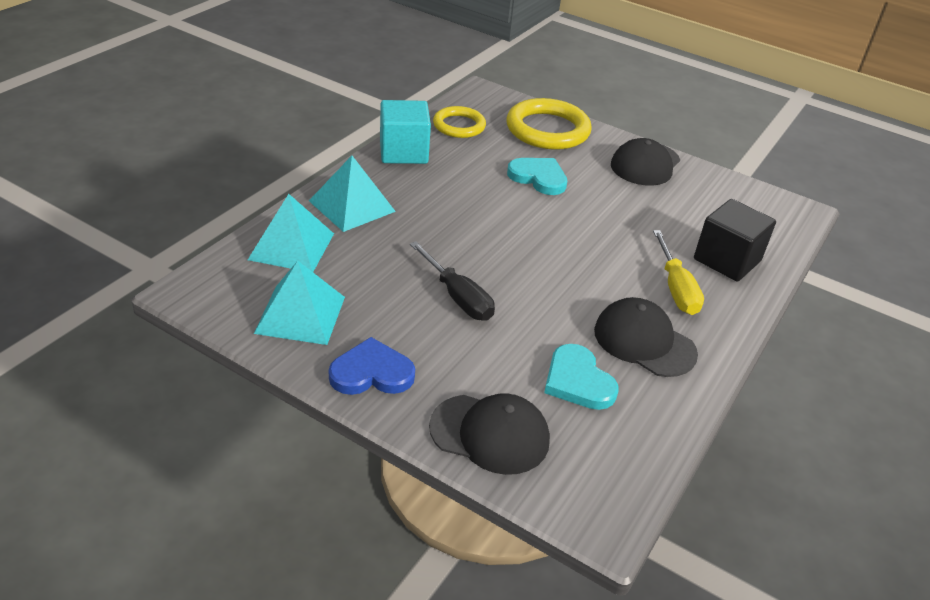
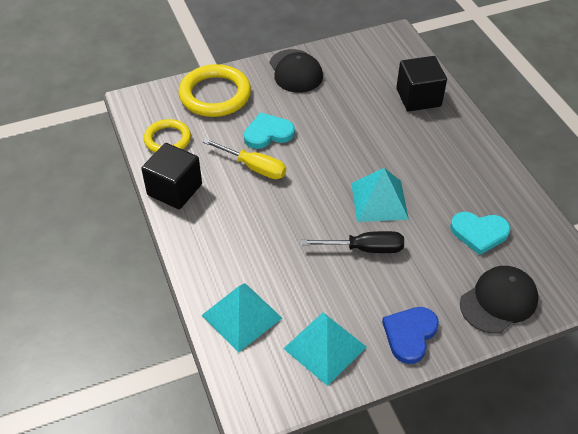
camera: 50 degrees left, 10 degrees up
(351, 206) = (219, 255): turquoise pyramid -> turquoise pyramid (379, 201)
(403, 152) = (174, 189): turquoise cube -> black cube
(644, 342) = (465, 181): black cap -> none
(676, 288) = (428, 137): yellow screwdriver -> yellow screwdriver (254, 167)

